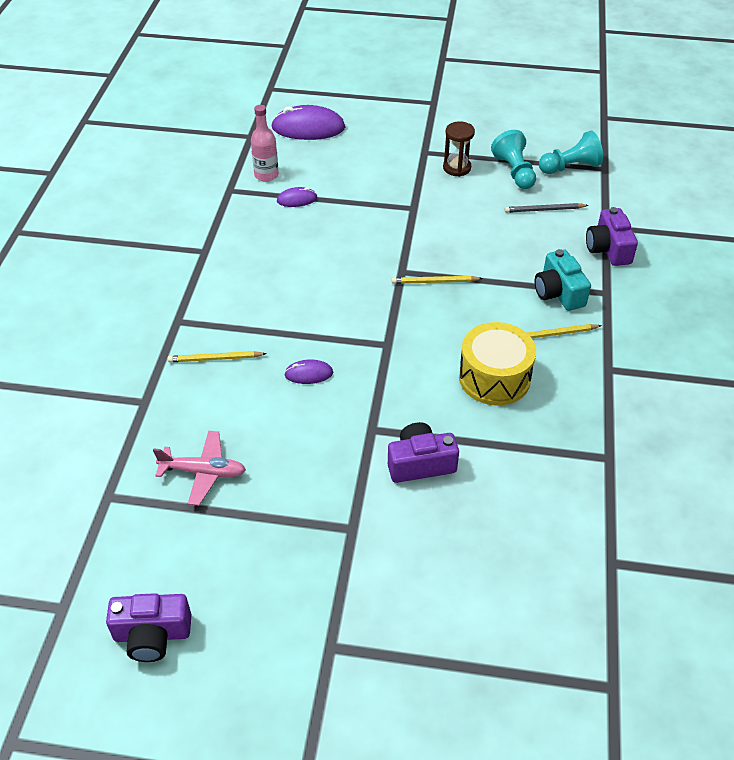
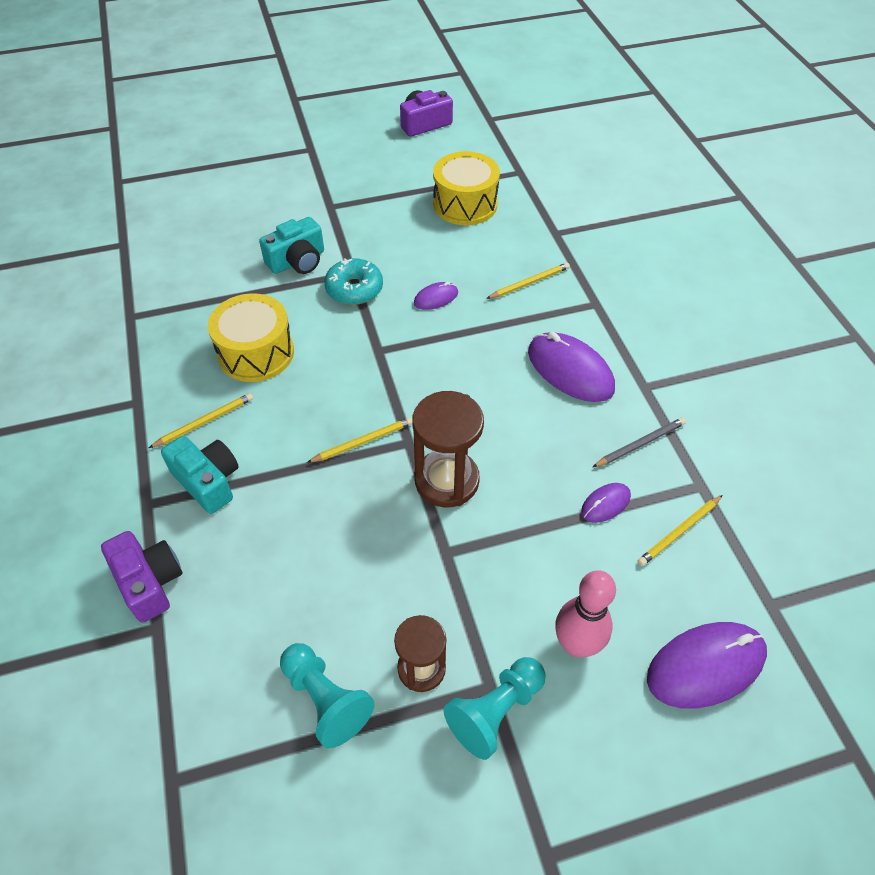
camera: 155 degrees right, 5 degrees up
(203, 472) = (465, 204): pink plane -> yellow drum
(247, 278) = (570, 370): none -> purple mouse
(266, 175) = (679, 532): pink bottle -> yellow pencil
(367, 152) = (576, 644): none -> pink bowling pin
(378, 410) = (354, 289): none -> turquoise donut
(389, 241) = (447, 480): none -> brown hourglass
(420, 463) = (297, 261): purple camera -> turquoise camera
(544, 210) = (256, 626): grey pencil -> grey pencil (640, 444)
(570, 167) = (233, 756): turquoise pawn -> turquoise pawn (495, 711)

